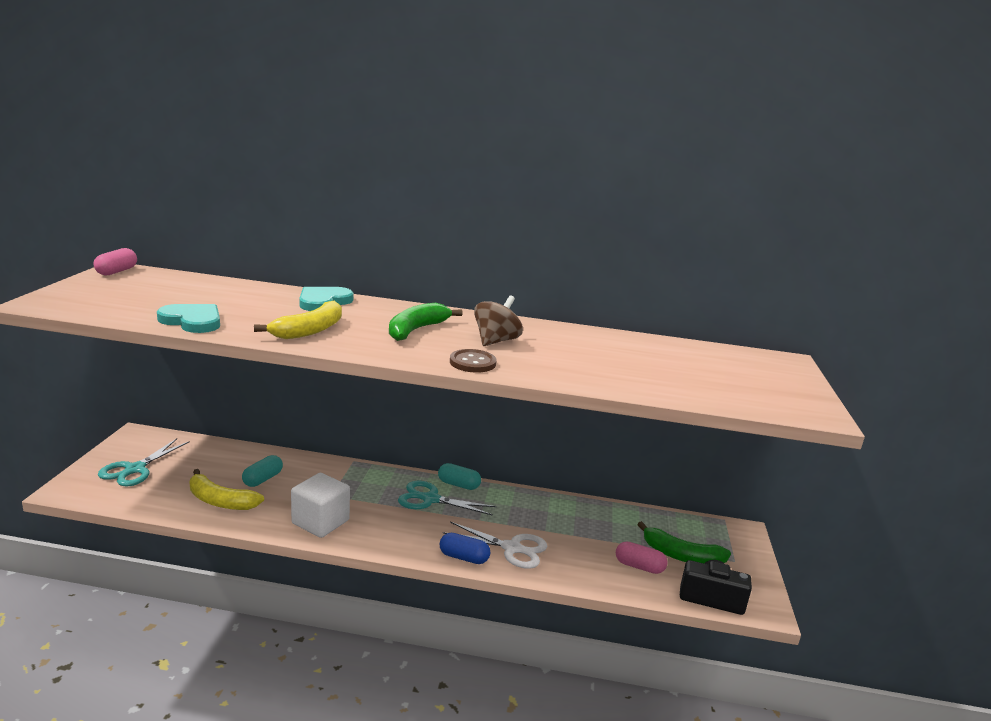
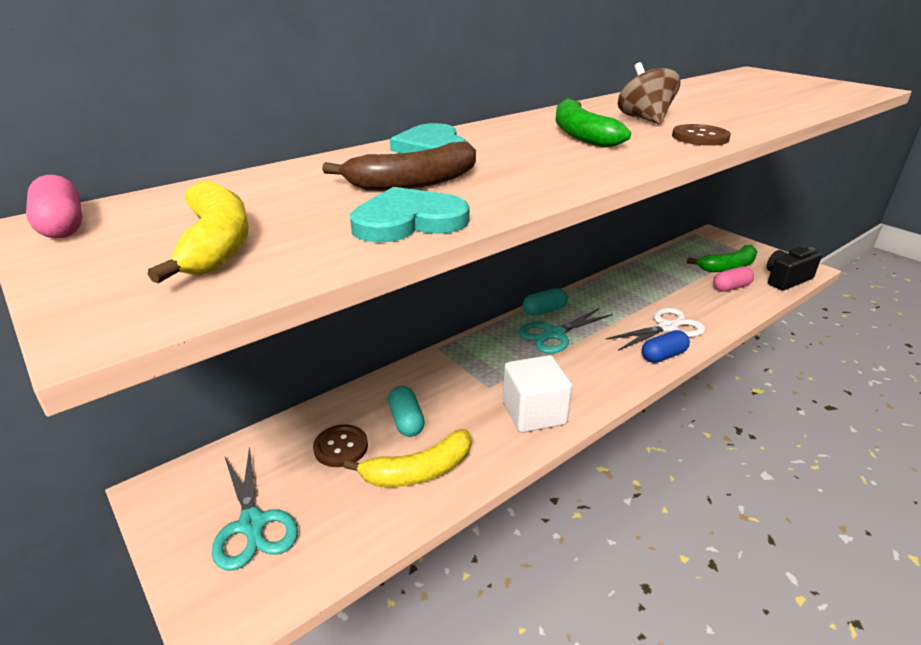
camera: 45 degrees left, 10 degrees up
(217, 468) = (341, 447): none -> brown button
(252, 310) = (413, 183): none -> brown banana
(310, 330) = (530, 172): yellow banana -> yellow banana (216, 244)

